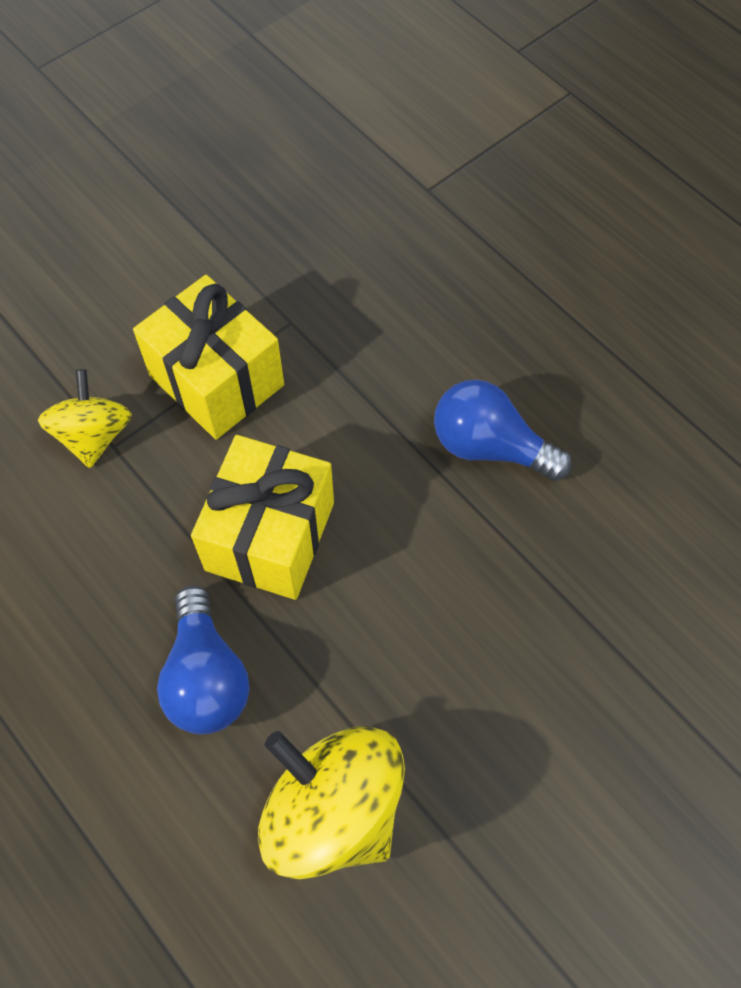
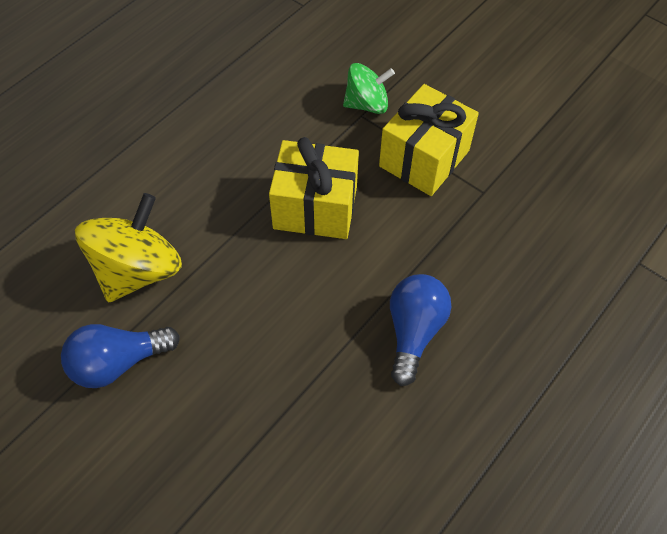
camera: 80 degrees right, 5 degrees down
(94, 435) = (367, 104): yellow spinning top -> green spinning top
(206, 676) = (216, 191): blue light bulb -> blue light bulb (118, 362)

